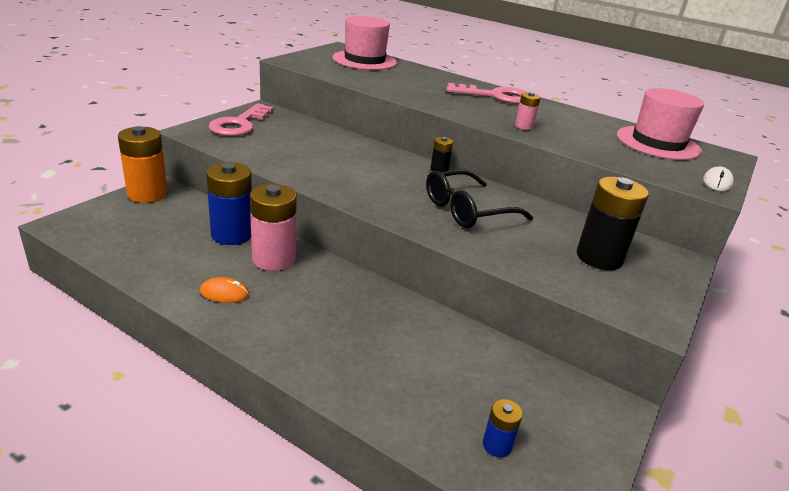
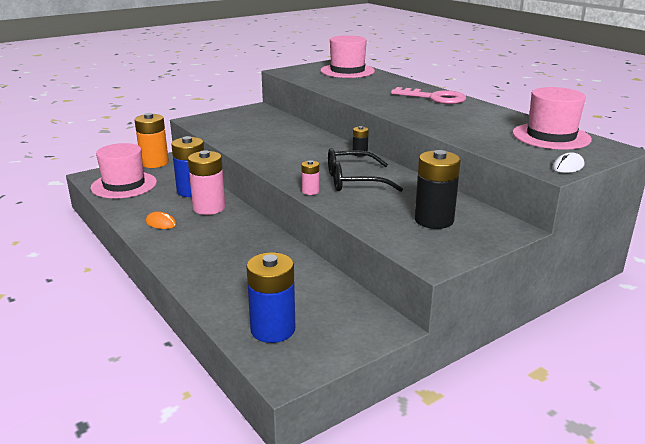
camera: 25 degrees right, 5 degrees down
(125, 235) = (124, 185): none -> pink hat
(239, 124) = (231, 117): pink key -> none
(497, 445) = (273, 329): blue battery -> blue battery, size x2.04
(524, 126) = (430, 119): pink battery -> pink battery (310, 191)

